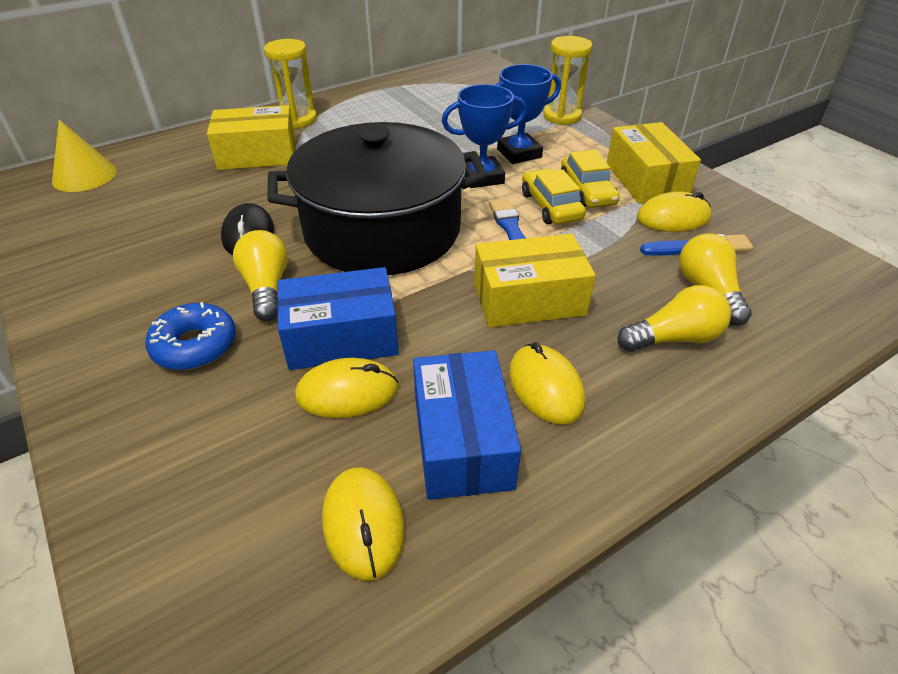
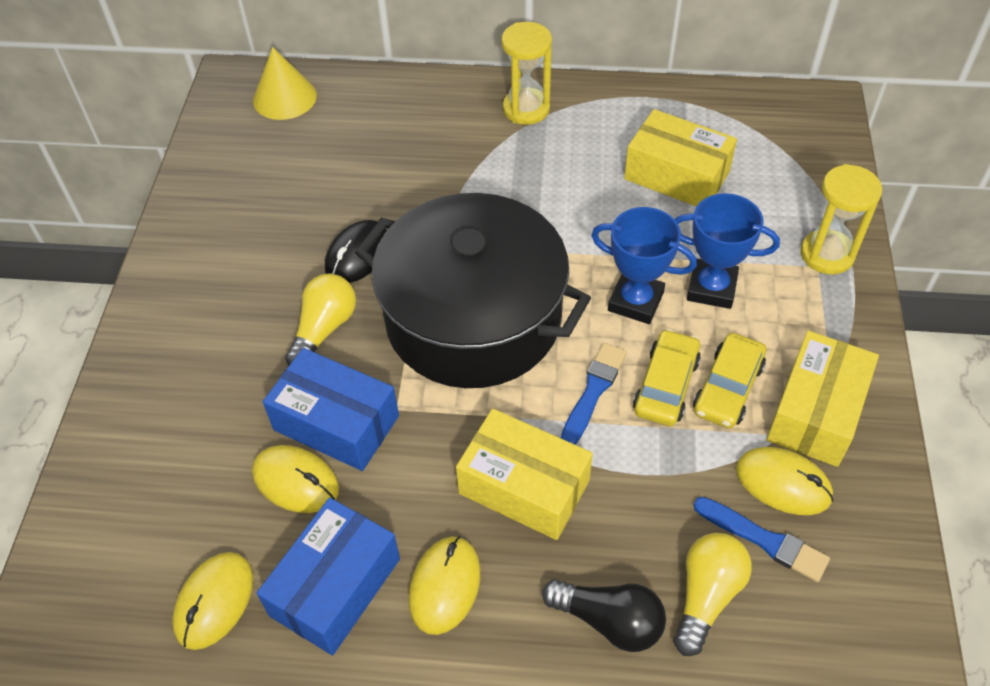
camera: 40 degrees right, 10 degrees up
(195, 345) = (230, 359): blue donut -> none
(258, 155) = (447, 146): yellow box -> yellow box (676, 175)
(674, 338) = (609, 621): yellow light bulb -> black light bulb

